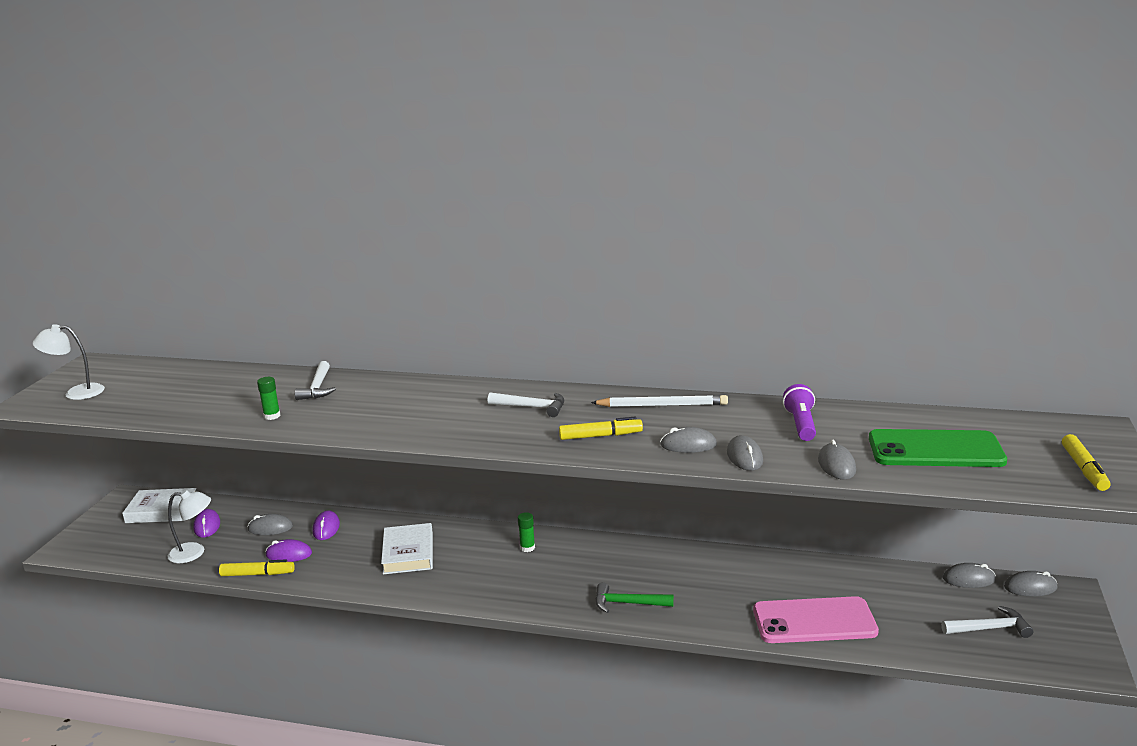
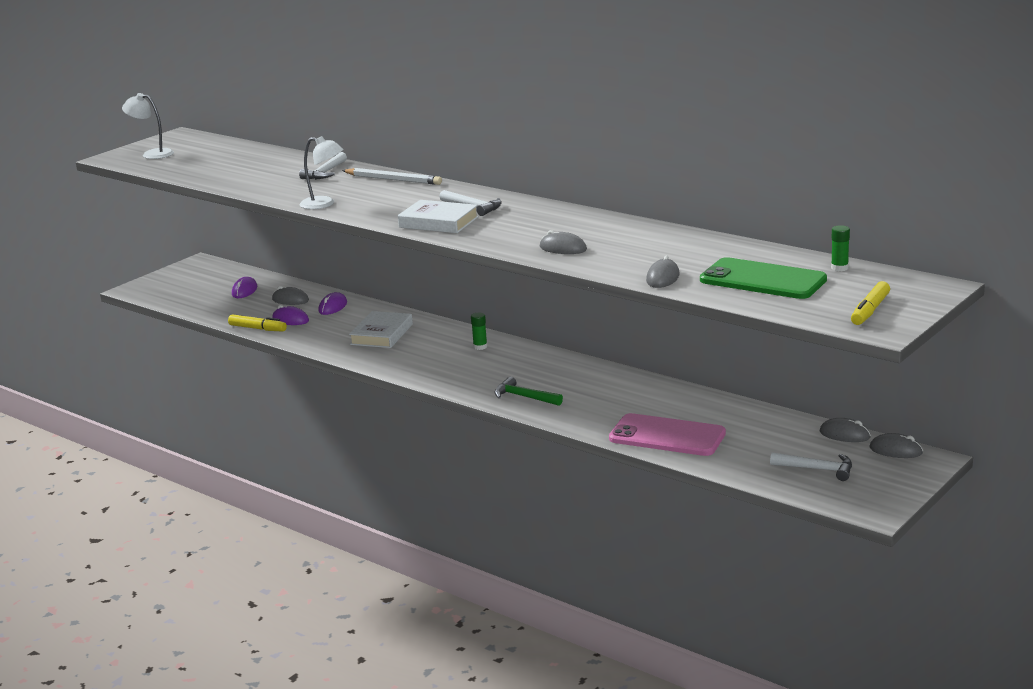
camera: 25 degrees right, 0 degrees up
(162, 510) = (219, 275): white book -> white book (438, 222)
(194, 553) = (222, 307): white lamp -> white lamp (324, 204)
(272, 416) = (273, 187): green glue stick -> green glue stick (839, 268)
(600, 436) = (502, 233): yellow marker -> none
(662, 405) = (579, 219): white pencil -> white pencil (393, 180)
(744, 457) = (596, 262): grey mouse -> none
(801, 424) = (675, 248): purple flashlight -> none

